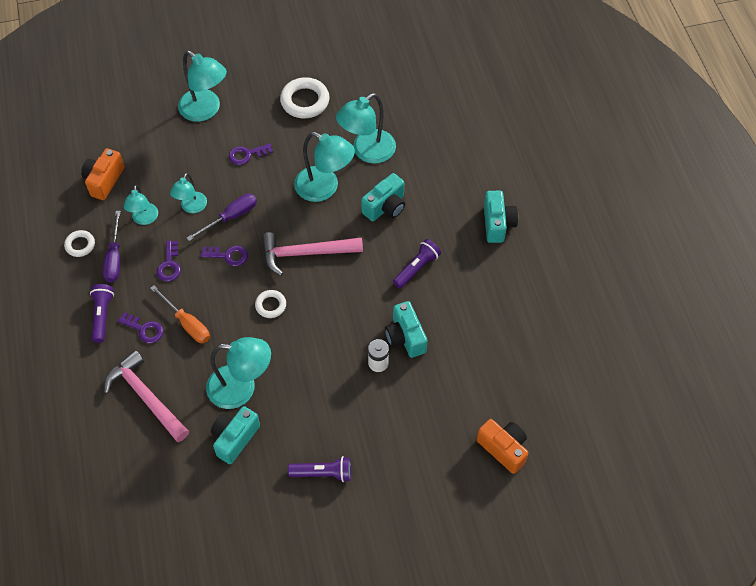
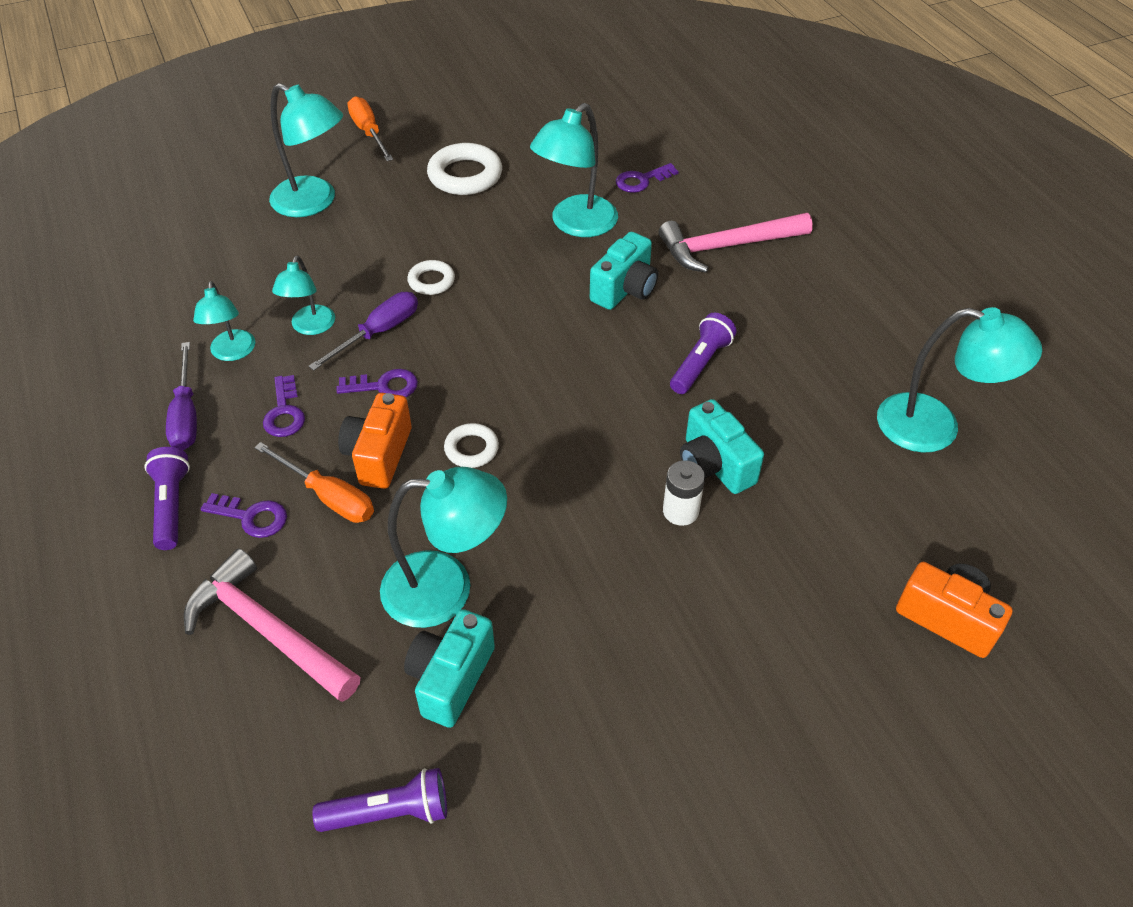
camera: 10 degrees left, 10 degrees down
(80, 245) = (123, 403): white ring -> white ring (431, 281)
(104, 181) = (159, 309): orange camera -> orange camera (379, 455)
(247, 154) = (389, 249): purple key -> purple key (642, 180)
(249, 55) = (369, 132): none -> orange screwdriver
(305, 253) = (512, 366): pink hammer -> pink hammer (726, 246)
(323, 473) = (633, 715): purple flashlight -> purple flashlight (389, 812)
(324, 188) = (522, 277): turquoise lamp -> turquoise lamp (935, 427)
(497, 224) = (805, 290): turquoise camera -> none

